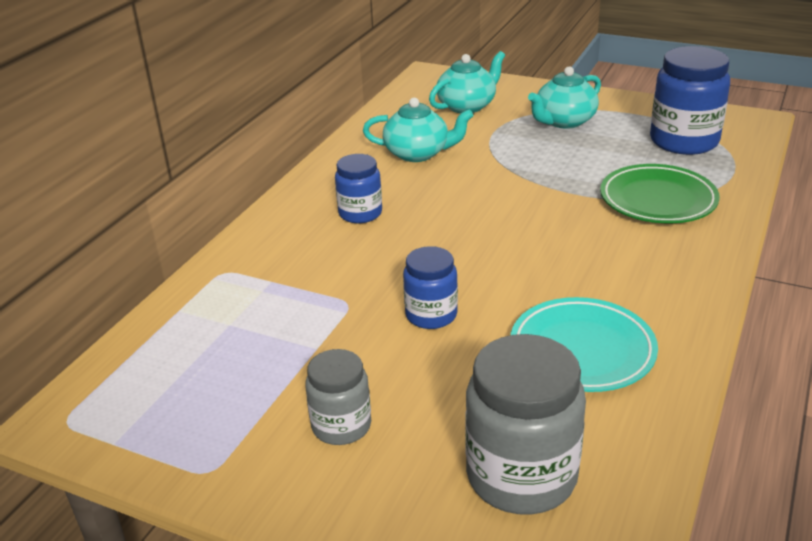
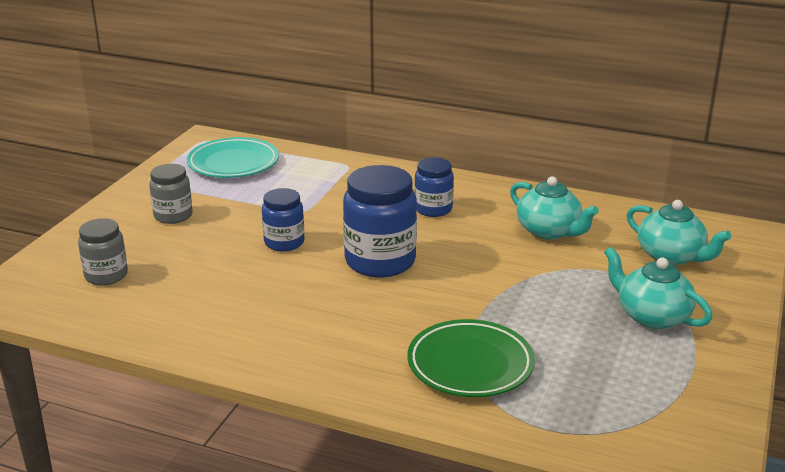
camera: 85 degrees right, 5 degrees down
(418, 153) = (549, 231): turquoise teapot -> turquoise teapot turned 45 degrees counterclockwise
(521, 476) = (106, 275): grey jar -> grey jar, size x0.59
(582, 350) = (227, 304): turquoise plate -> turquoise plate (233, 163)
(684, 141) = (622, 399): blue jar -> blue jar (380, 261)

